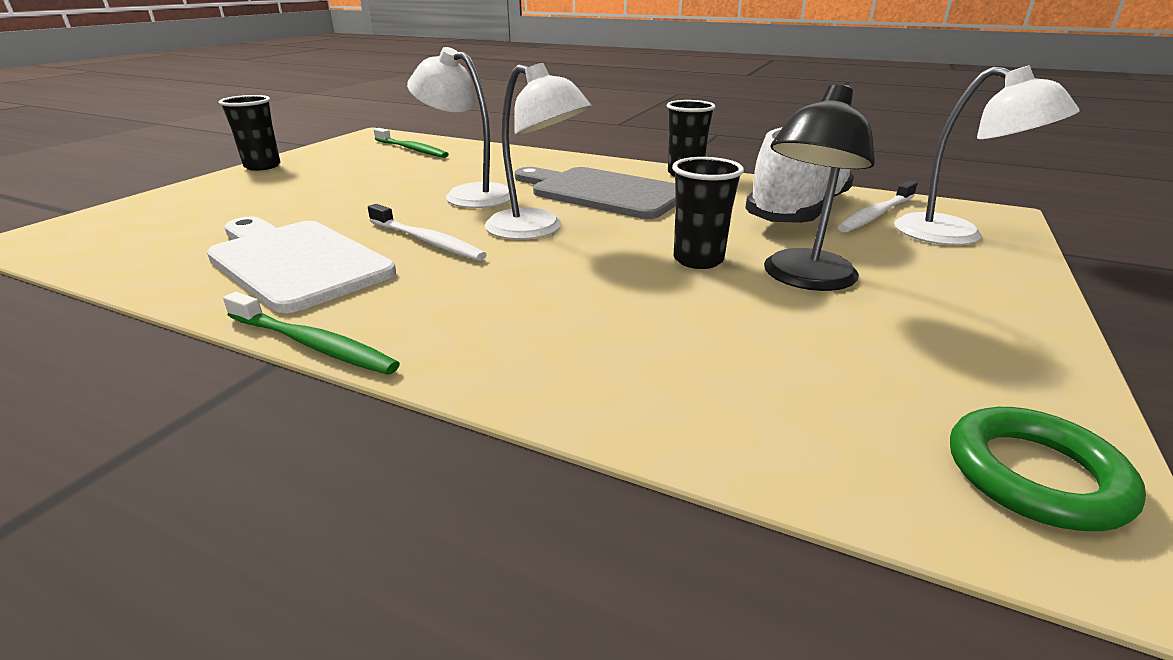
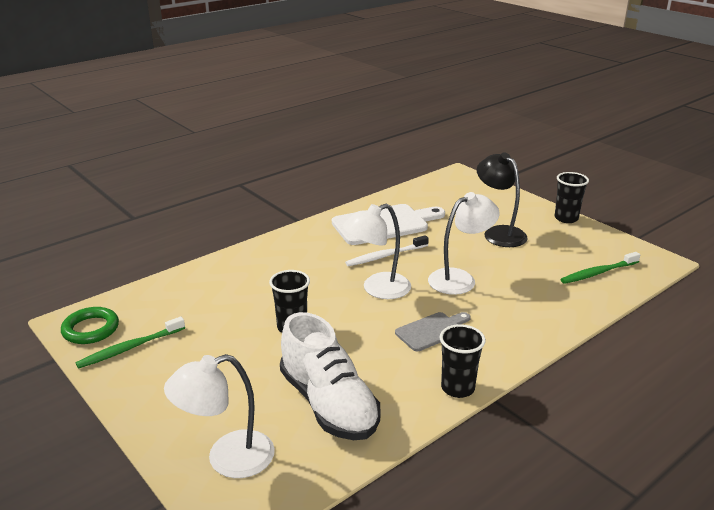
camera: 115 degrees right, 0 degrees up
(313, 344) = (301, 225): green toothbrush -> green toothbrush (129, 348)
(603, 192) = (432, 331): grey cutting board -> grey cutting board, size x0.56
(803, 279) = (240, 352): black lamp -> black lamp (499, 233)
(875, 215) = (292, 443): white toothbrush -> none

